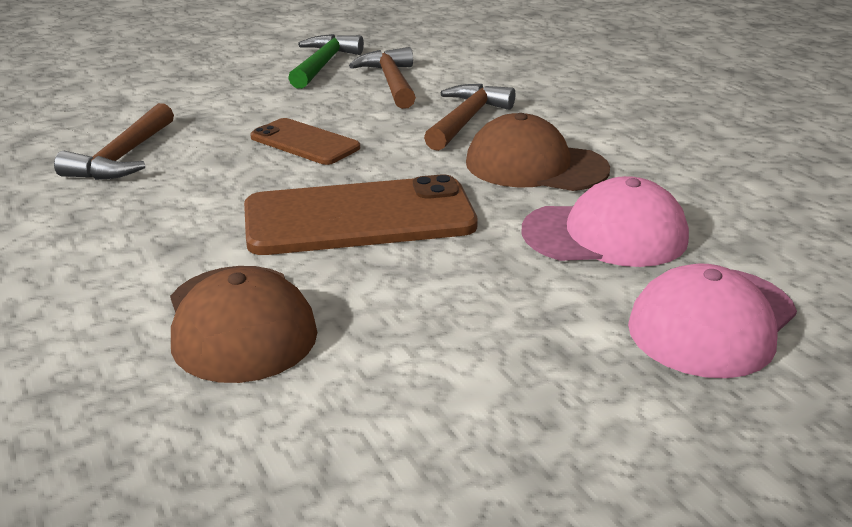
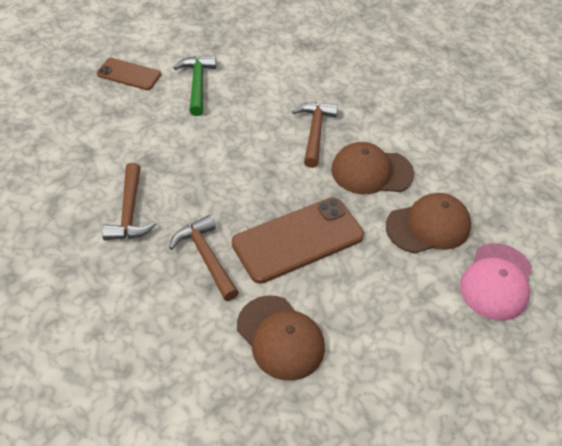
camera: 20 degrees left, 20 degrees up
(305, 142) = (231, 174): brown phone -> brown phone (129, 74)
(391, 82) = (251, 98): brown hammer -> brown hammer (206, 257)
(605, 235) = (428, 226): pink cap -> brown cap

